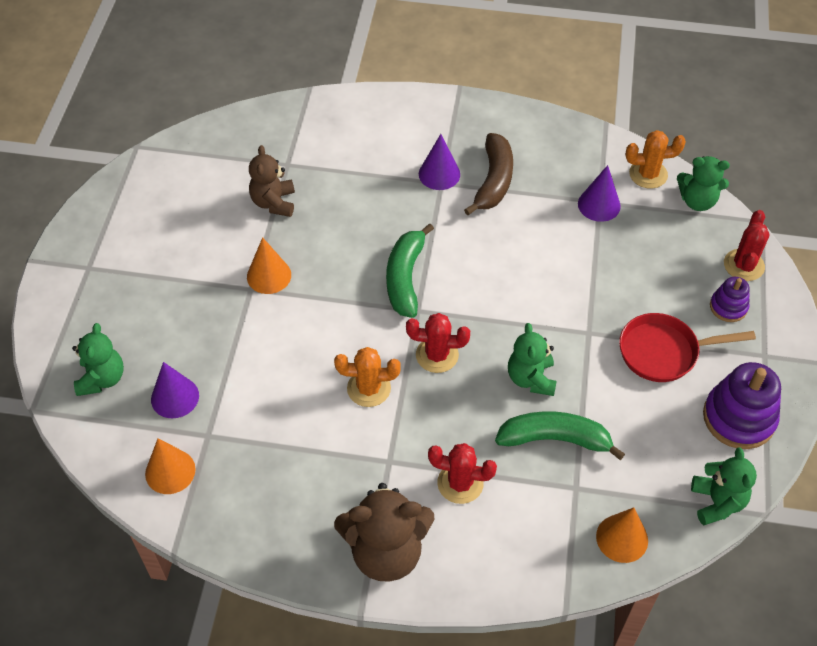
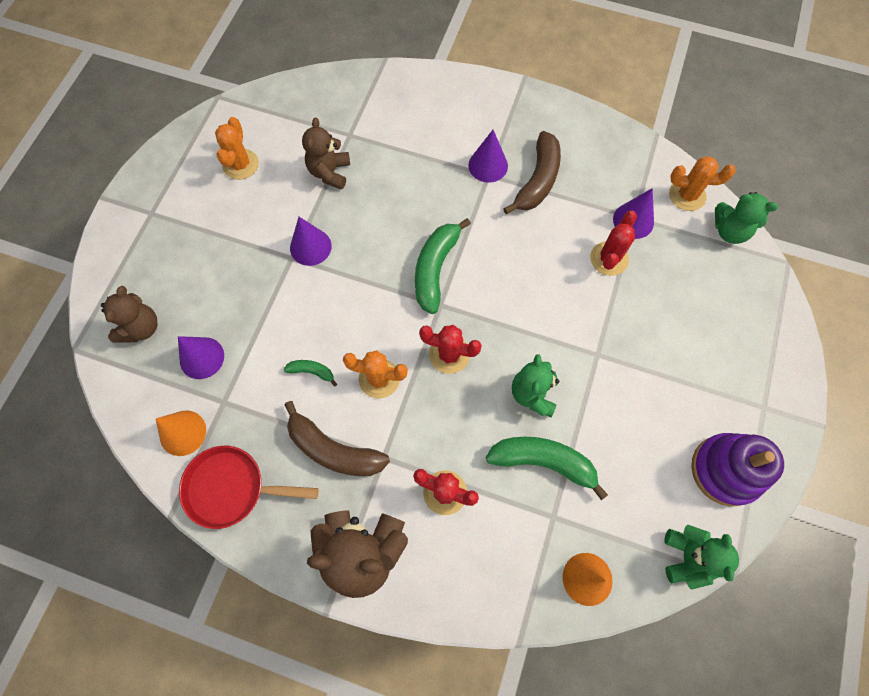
camera: 10 degrees right, 15 degrees up
(102, 378) = (141, 328): green teddy bear -> brown teddy bear
(176, 208) = (240, 164): none -> orange cactus
(269, 275) = (310, 247): orange cone -> purple cone
(296, 392) = (312, 371): none -> green banana
(335, 462) = (334, 450): none -> brown banana
(663, 352) = (666, 387): red pan -> red pan (231, 488)
(728, 307) = (738, 349): purple stacking toy -> none
(743, 265) = (762, 307): red cactus -> red cactus (609, 259)

